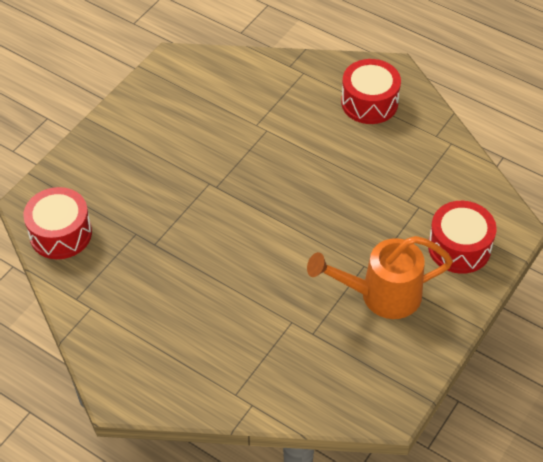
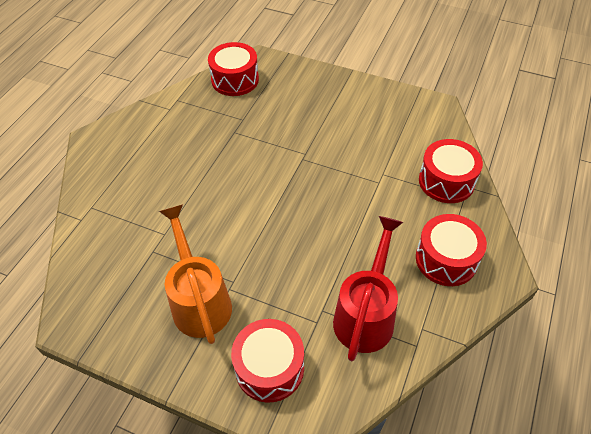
camera: 80 degrees right, 0 degrees up
(279, 79) = (446, 181): none -> red drum
(417, 170) = (366, 315): none -> red watering can

